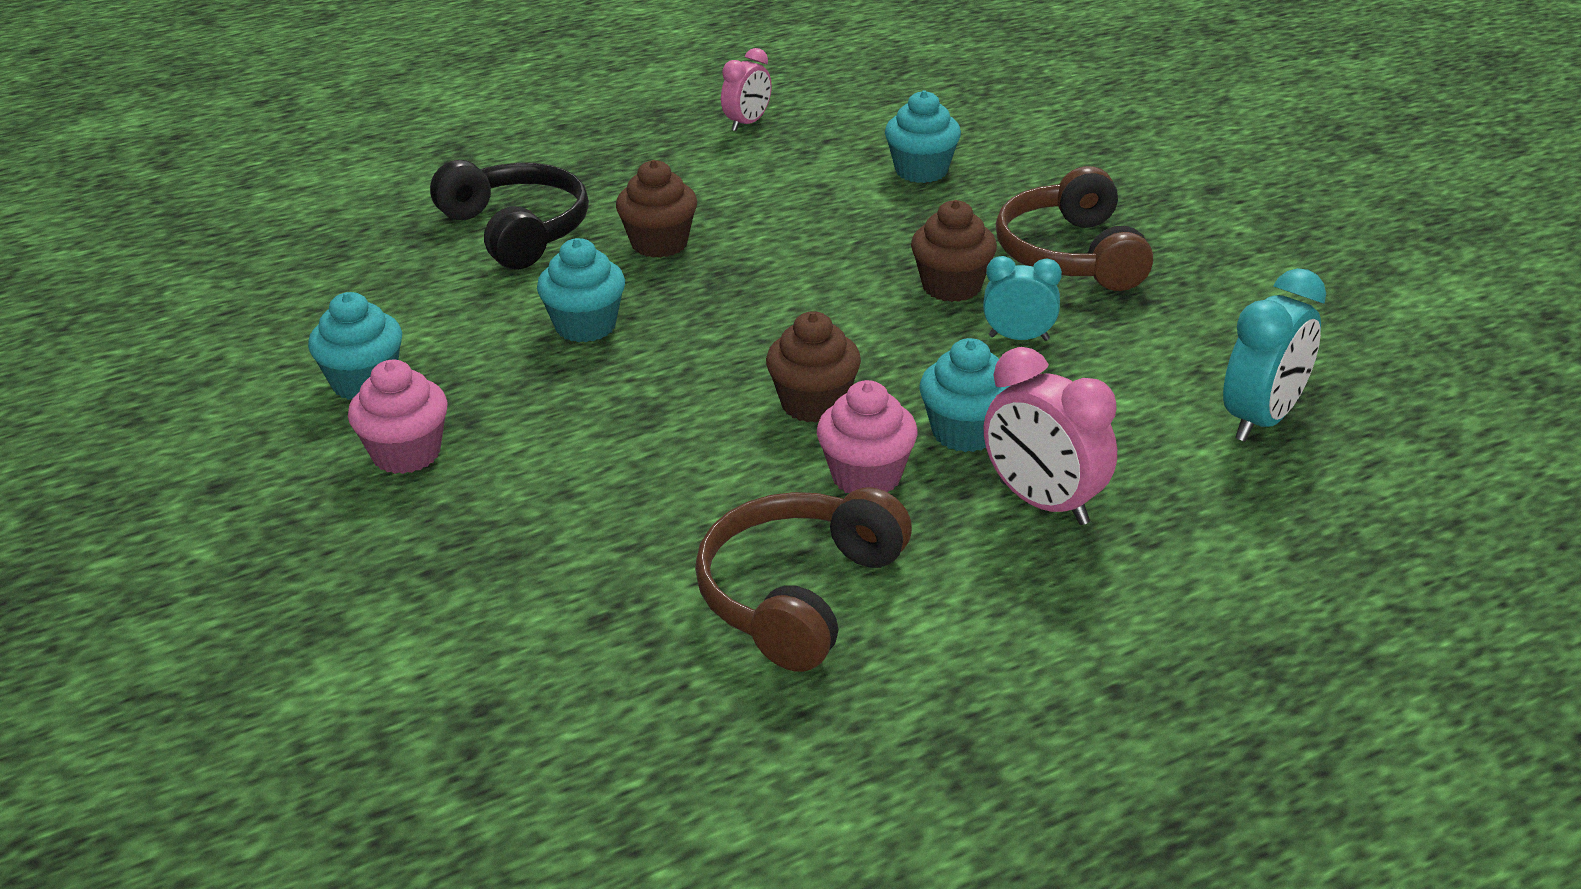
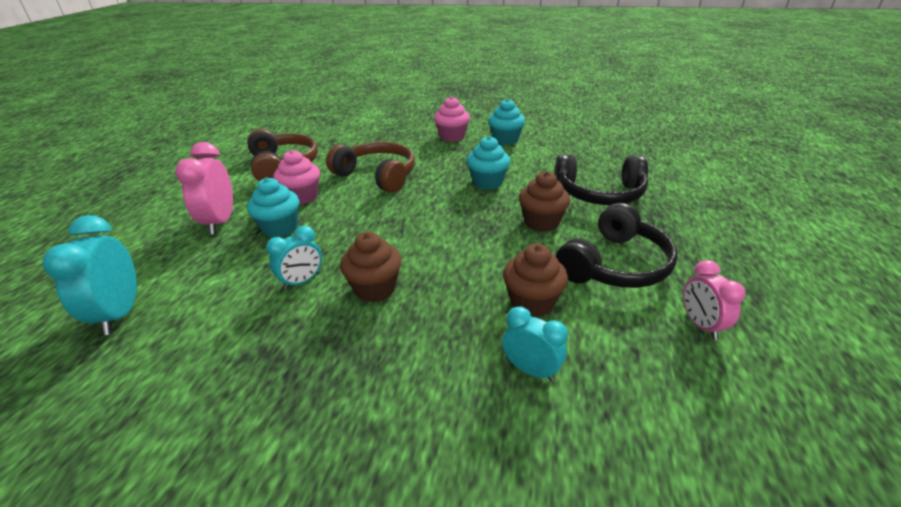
camera: 130 degrees right, 0 degrees up
(699, 178) = (615, 265): none -> black headphones
(813, 404) = (357, 205): brown cupcake -> brown cupcake (532, 302)
(921, 171) = (531, 370): turquoise cupcake -> turquoise clock
(1043, 503) = (220, 222): pink clock -> pink clock turned 90 degrees counterclockwise
(1070, 255) = (330, 362): brown headphones -> brown headphones (377, 175)

